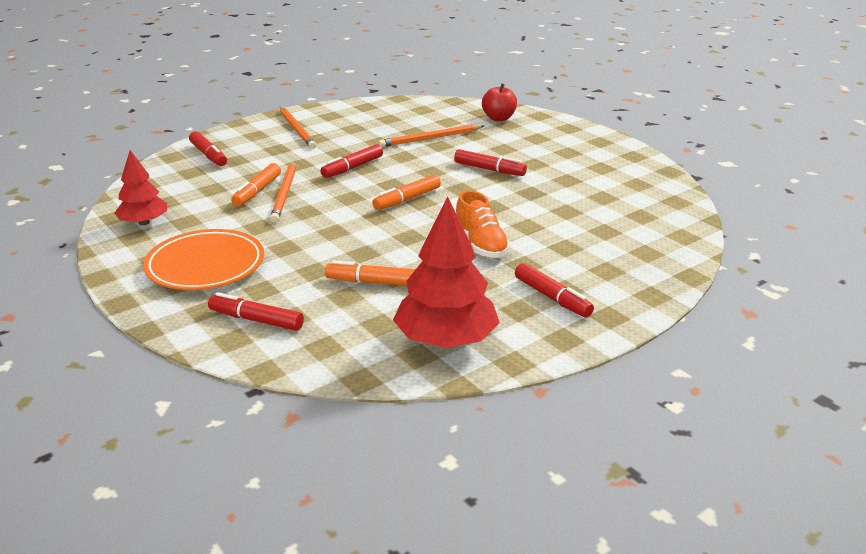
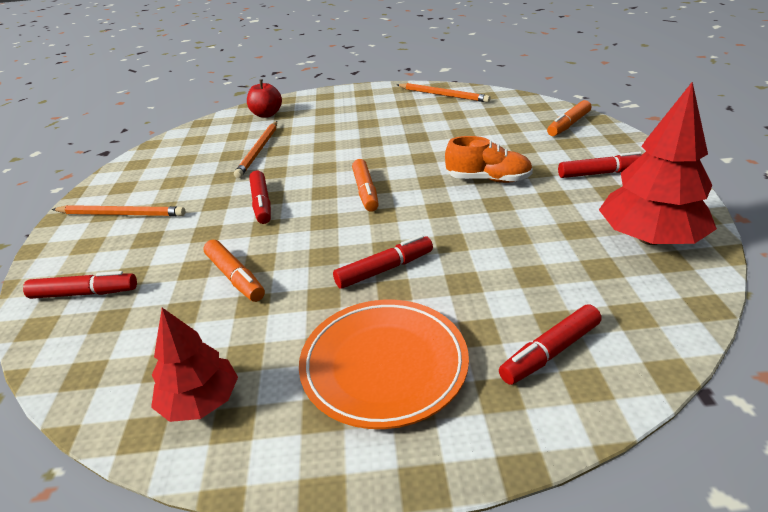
camera: 55 degrees left, 5 degrees up
(284, 193) = (265, 259): orange pencil -> orange pencil (443, 95)
(373, 282) = (515, 251): orange marker -> orange marker (568, 125)
(489, 169) = (355, 141): red marker -> red marker (385, 269)

